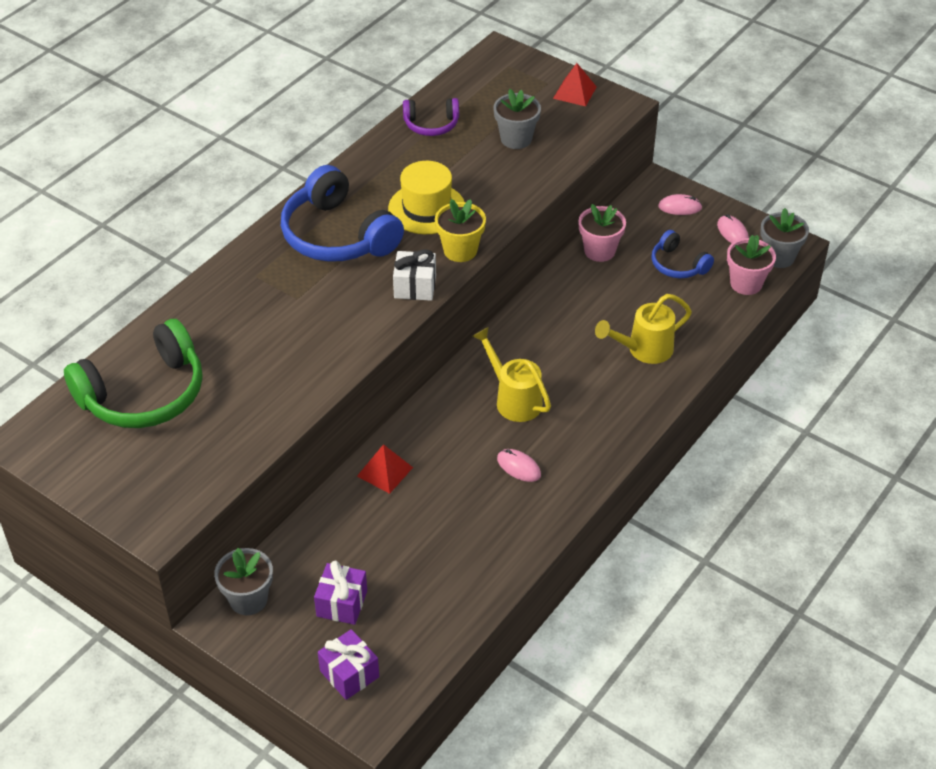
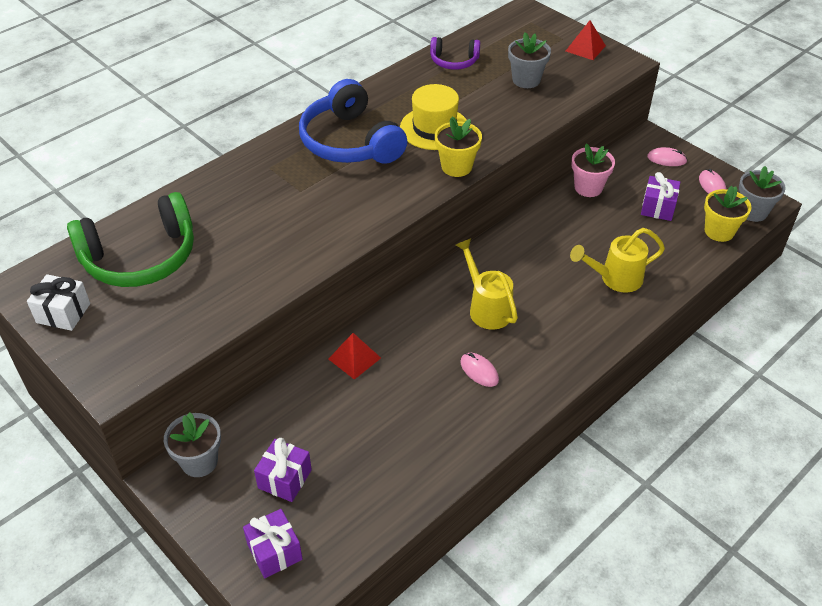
camera: 10 degrees right, 0 degrees up
(415, 287) = (408, 193): white gift -> white gift (63, 313)
(678, 265) = (658, 208): blue headphones -> purple gift
(746, 284) = (719, 231): pink flower pot -> yellow flower pot

